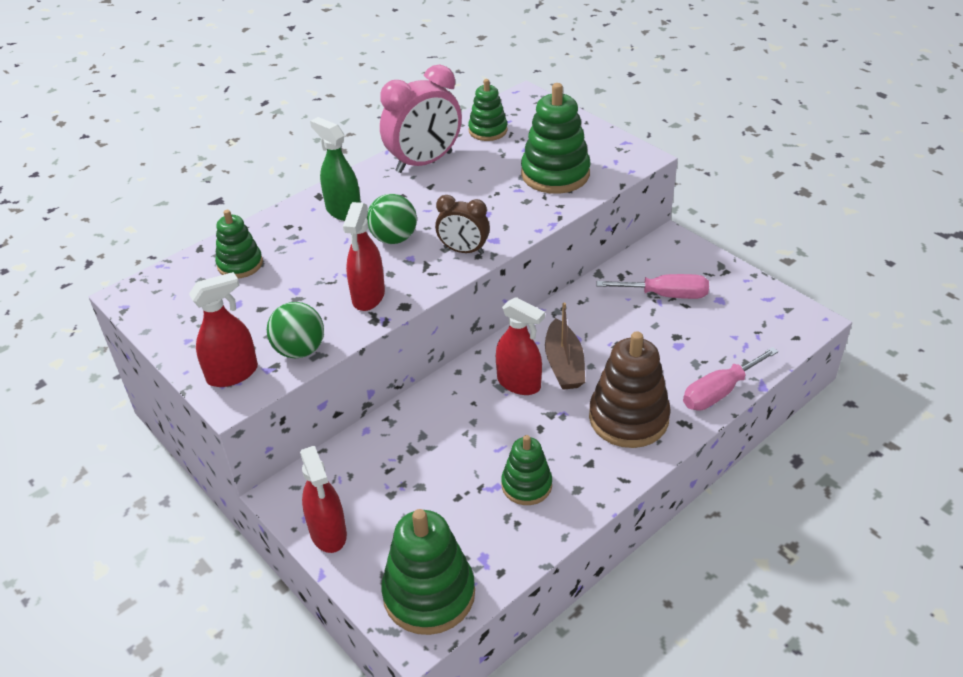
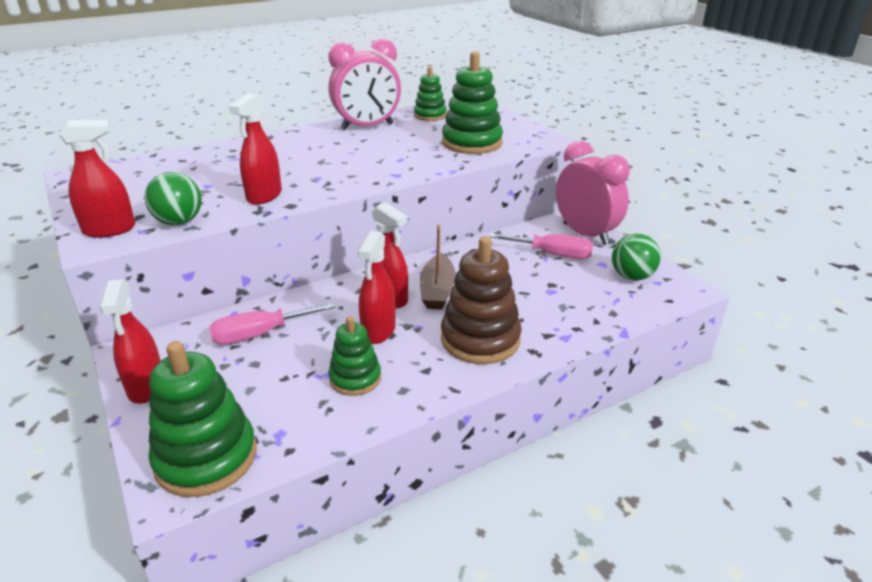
camera: 10 degrees right, 10 degrees down
(240, 264) = (176, 166): green stacking toy -> none
(343, 211) = (283, 146): green spray bottle -> none
(394, 238) = (312, 165): green ball -> green ball (632, 276)
(463, 250) = (365, 178): brown clock -> none
(525, 426) = (378, 331): none -> red spray bottle
(691, 260) = (585, 234): none -> pink clock
(719, 392) = (578, 332): pink screwdriver -> pink screwdriver (260, 334)

